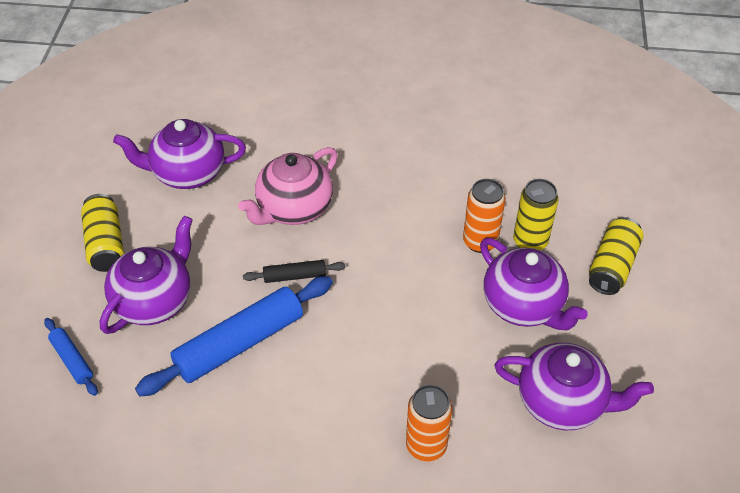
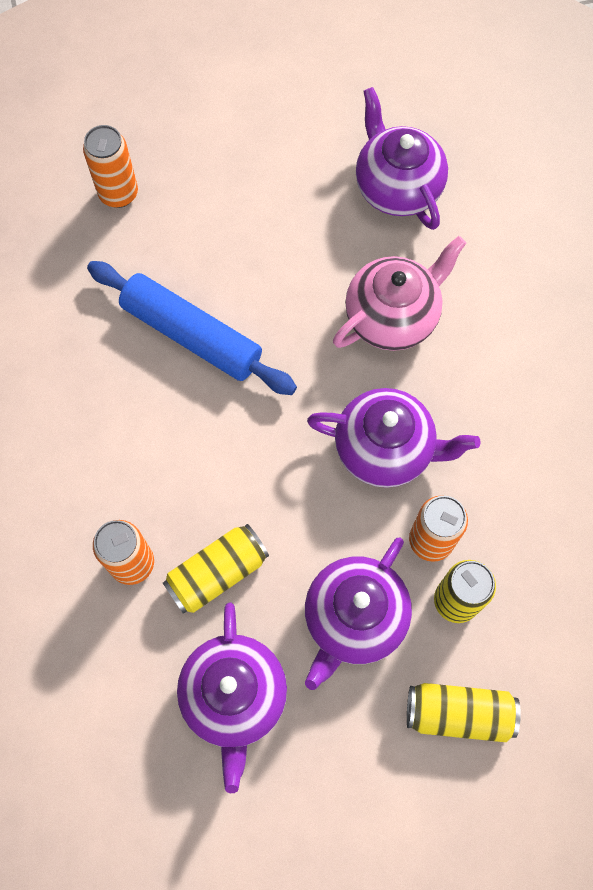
camera: 70 degrees right, 20 degrees up
(72, 360) = (118, 194): blue rolling pin -> orange can
(105, 243) = (268, 154): yellow can -> yellow can (217, 573)
(154, 301) = (214, 233): purple teapot -> purple teapot (386, 449)
(293, 209) = (393, 316): pink teapot -> pink teapot turned 120 degrees clockwise
(295, 276) = (298, 354): black rolling pin -> none

